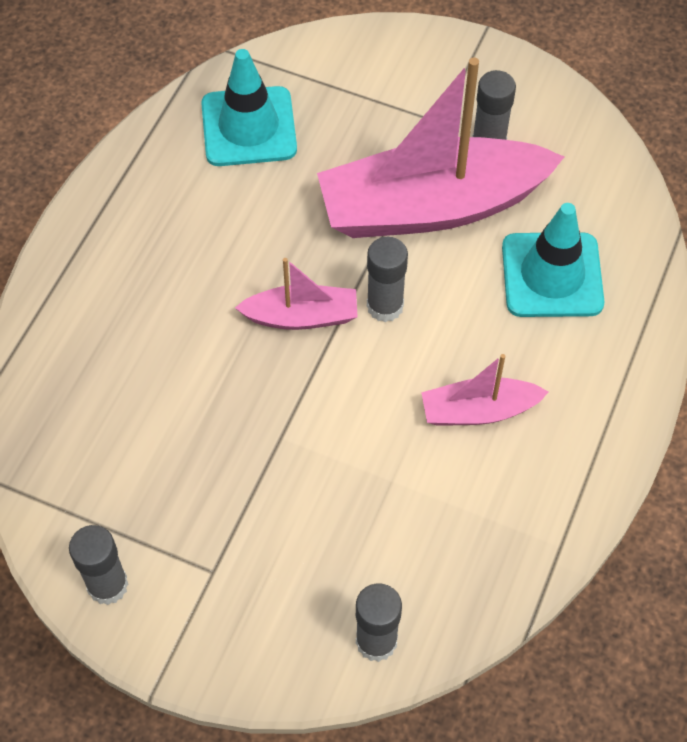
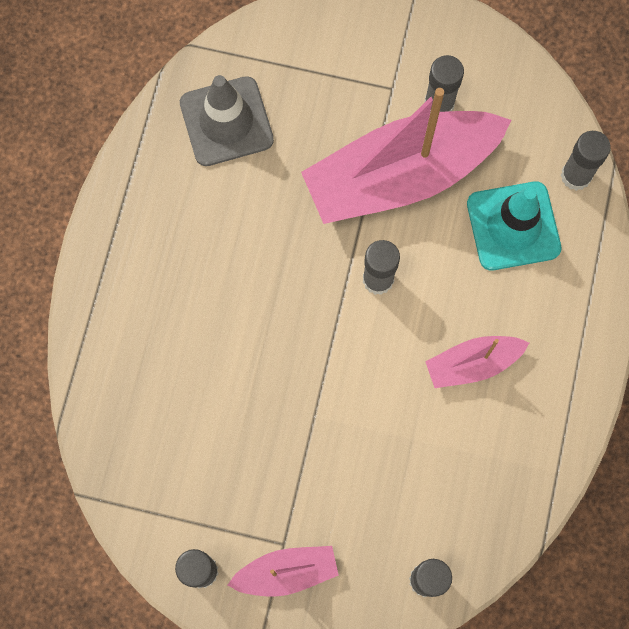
camera: 10 degrees left, 15 degrees up
(249, 127) = (226, 121): turquoise traffic cone -> grey traffic cone
(302, 316) = (310, 301): pink boat -> pink boat (286, 572)
(633, 235) = (576, 176): none -> grey glue stick

